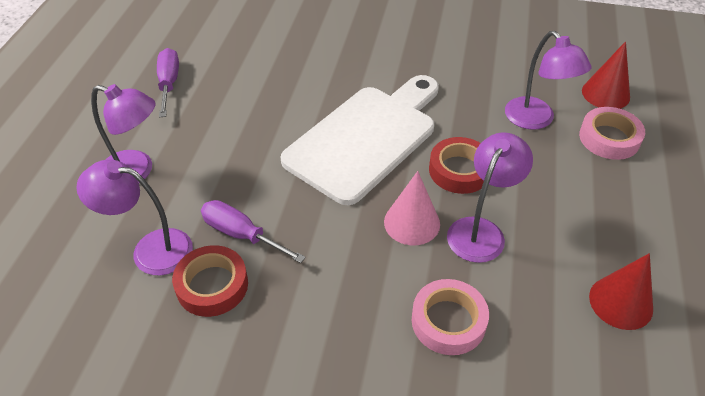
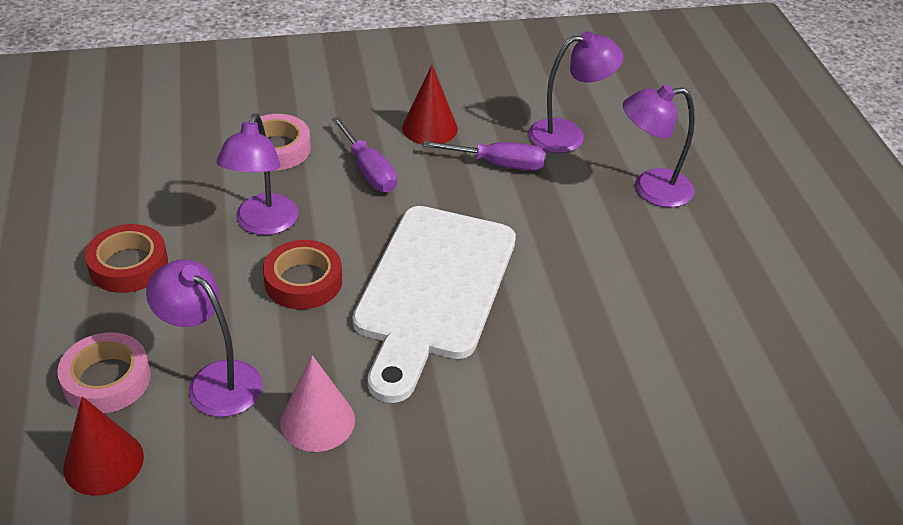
camera: 155 degrees right, 5 degrees down
(169, 83) = (730, 295): purple screwdriver -> purple screwdriver (369, 170)
(212, 285) = (492, 125): red tape -> red tape (128, 265)
(412, 222) = (338, 214): pink cone -> pink cone (317, 421)
(620, 302) = (115, 197): red cone -> red cone (429, 128)

